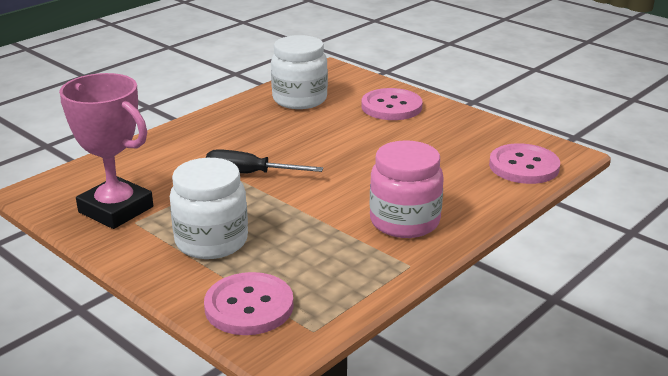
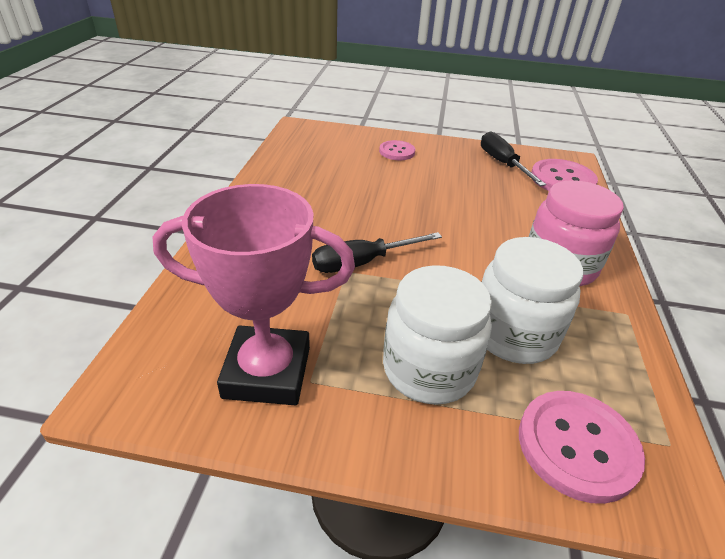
camera: 35 degrees left, 10 degrees up
(299, 99) = (309, 164): white jar -> white jar (513, 334)
(391, 107) = (397, 152): pink button -> pink button, size x0.61
(482, 139) = (502, 163): none -> black screwdriver

